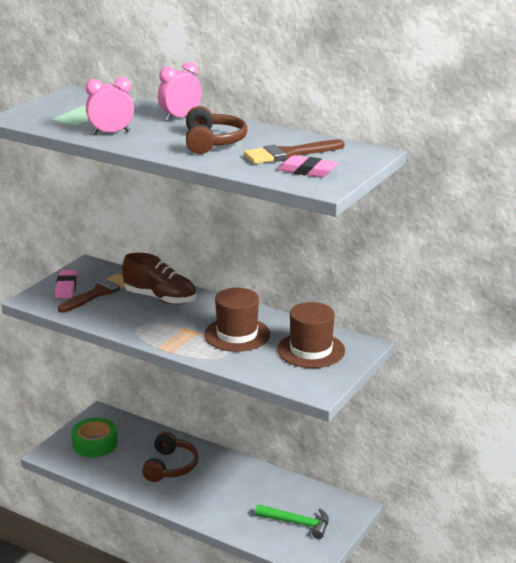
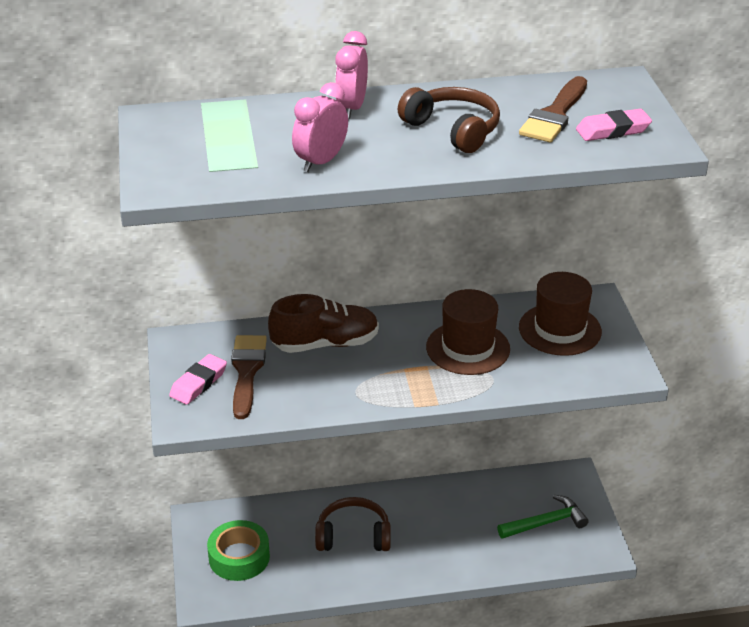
camera: 40 degrees left, 10 degrees up
(66, 287) = (198, 383): pink eraser -> pink eraser turned 75 degrees clockwise
(170, 466) = (353, 536): brown headphones -> brown headphones turned 60 degrees counterclockwise

